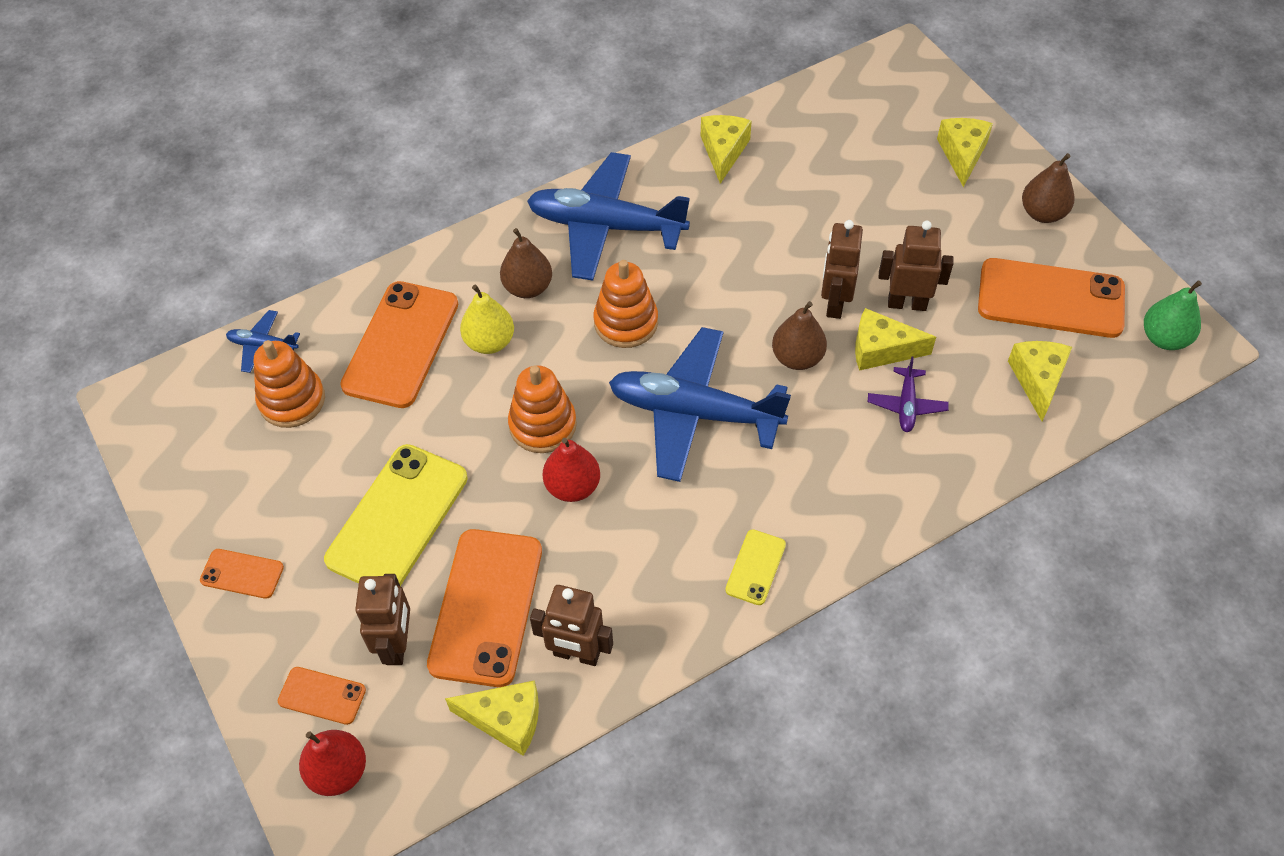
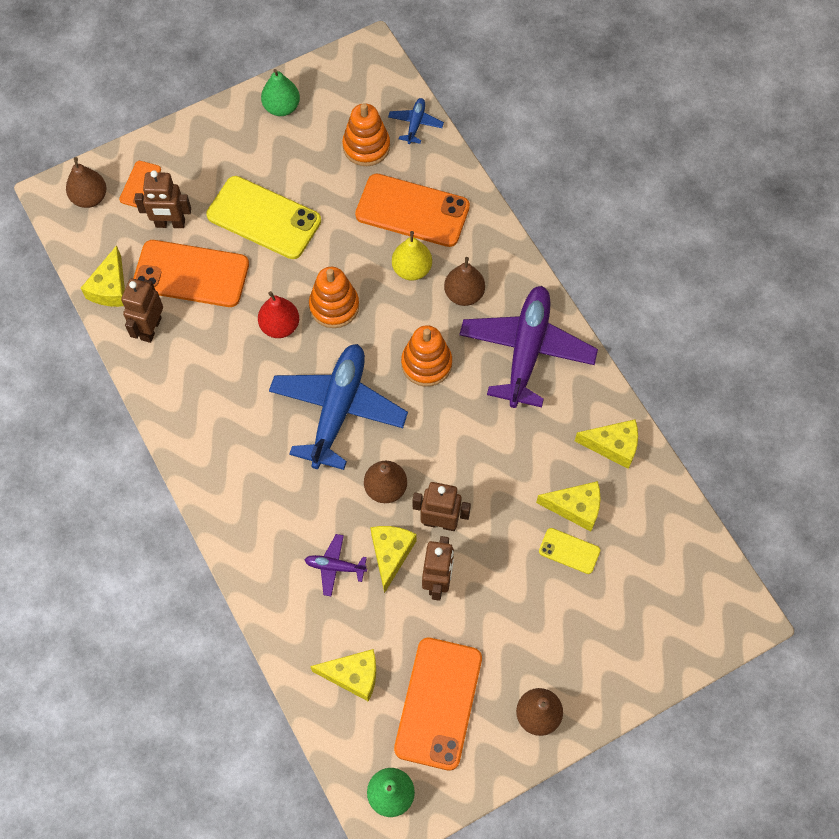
camera: 90 degrees right, 10 degrees up
(208, 508) = (282, 107): none -> green pear
(242, 574) = (231, 132): orange phone -> none
(338, 771) = (90, 198): red pear -> brown pear
(606, 226) = (526, 351): blue plane -> purple plane
(755, 567) = (203, 444): yellow phone -> yellow phone (569, 551)
(962, 154) = (612, 654): yellow cheese -> yellow cheese (575, 508)

